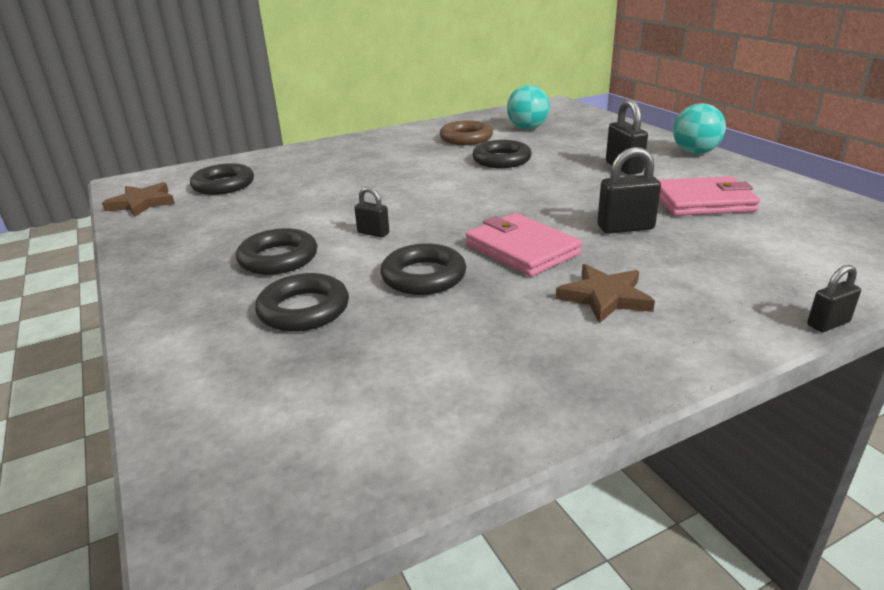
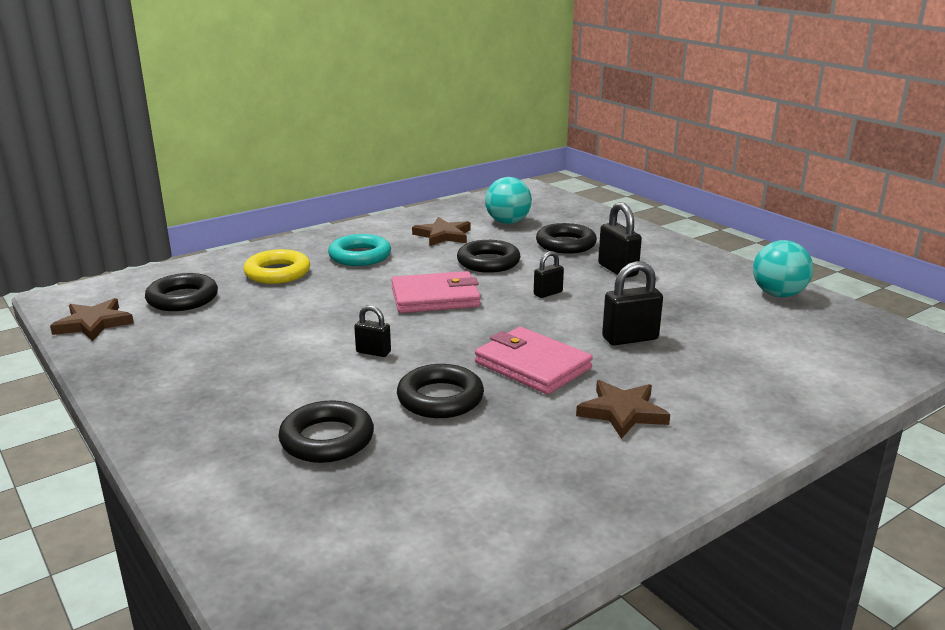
camera: 10 degrees left, 5 degrees down
(278, 258) = (279, 384): black ring -> black ring (566, 244)
(311, 166) = (277, 273): none -> yellow ring
(387, 154) = (360, 256): none -> turquoise ring
(466, 138) = (443, 235): brown ring -> brown star
(695, 152) = (686, 251): turquoise ball -> turquoise ball (778, 294)
(703, 201) = (701, 307): pink wallet -> pink wallet (435, 297)
(828, 324) = (823, 429): black padlock -> black padlock (548, 293)

